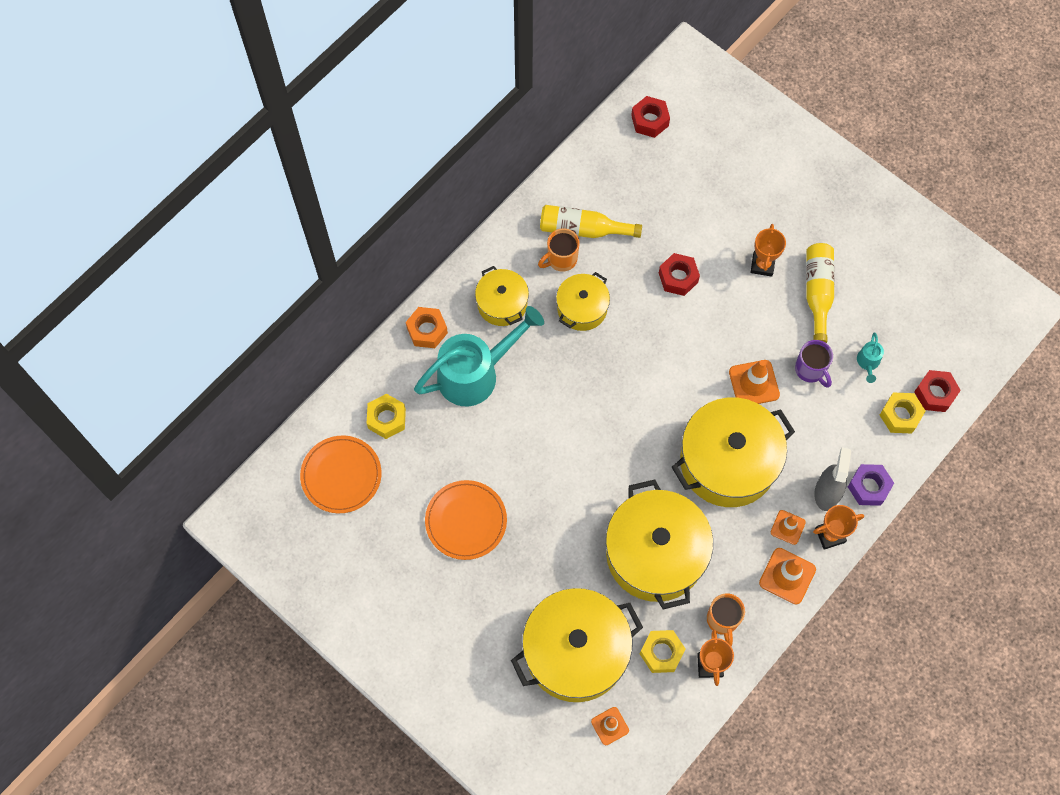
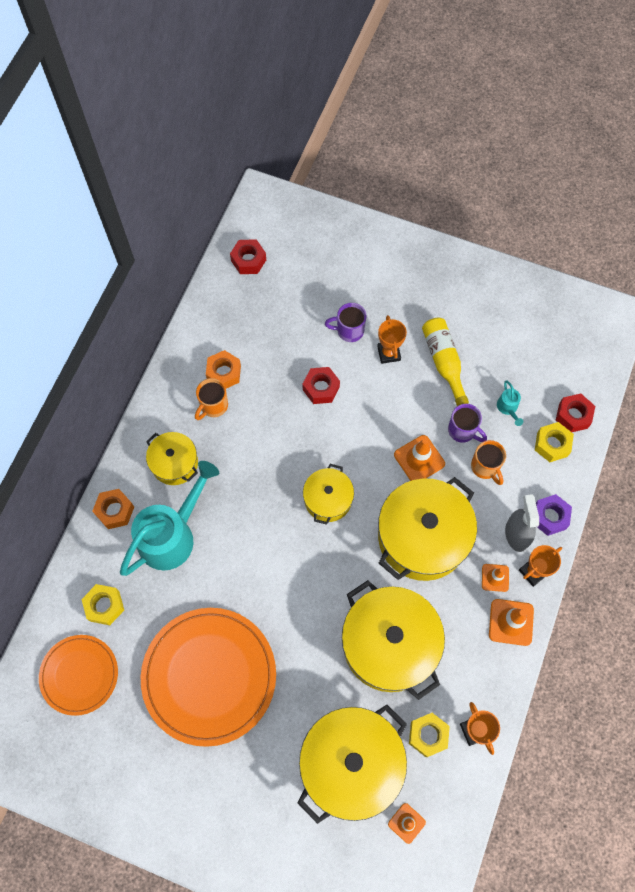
camera: 20 degrees left, 0 degrees up
(466, 521) = (209, 676): orange plate -> orange plate, size x1.71
(582, 308) = (247, 443): yellow pot -> yellow pot (328, 499)
(583, 229) = (224, 373): yellow bottle -> orange nut
(722, 620) = (470, 684): orange mug -> orange mug (485, 467)
(729, 228) = (349, 331): none -> purple mug

